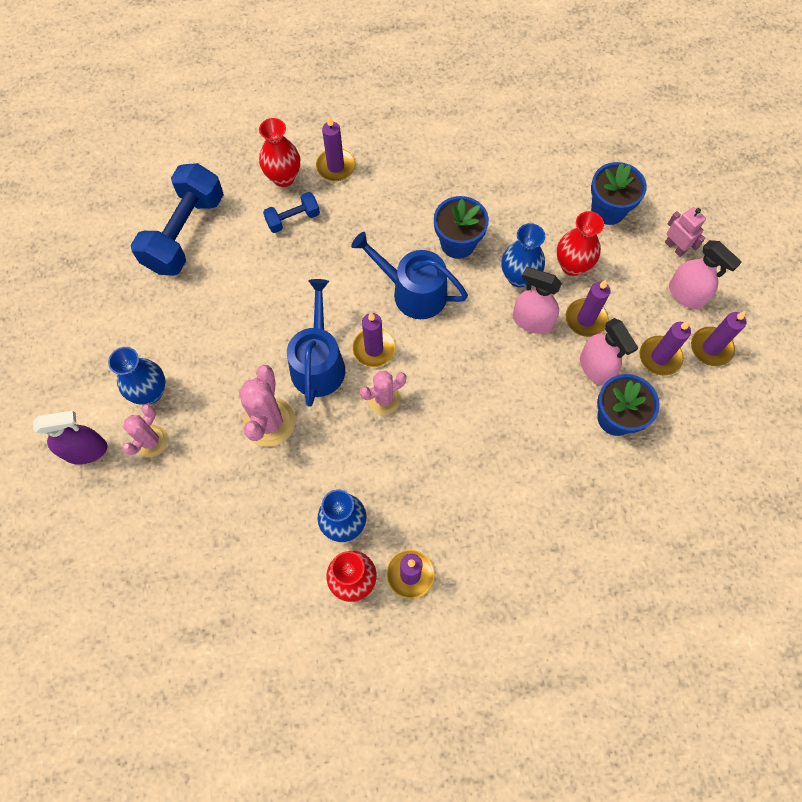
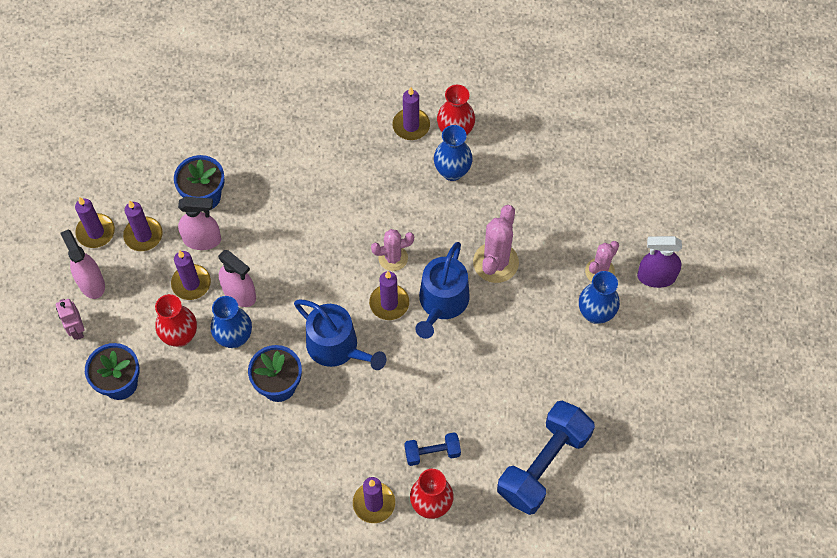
camera: 165 degrees left, 5 degrees down
(595, 368) = (202, 240): pink spray bottle -> pink spray bottle turned 105 degrees clockwise

